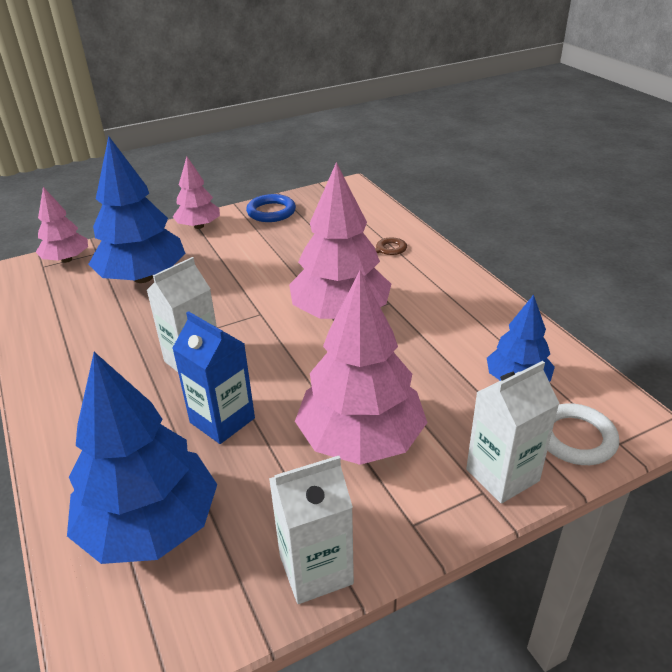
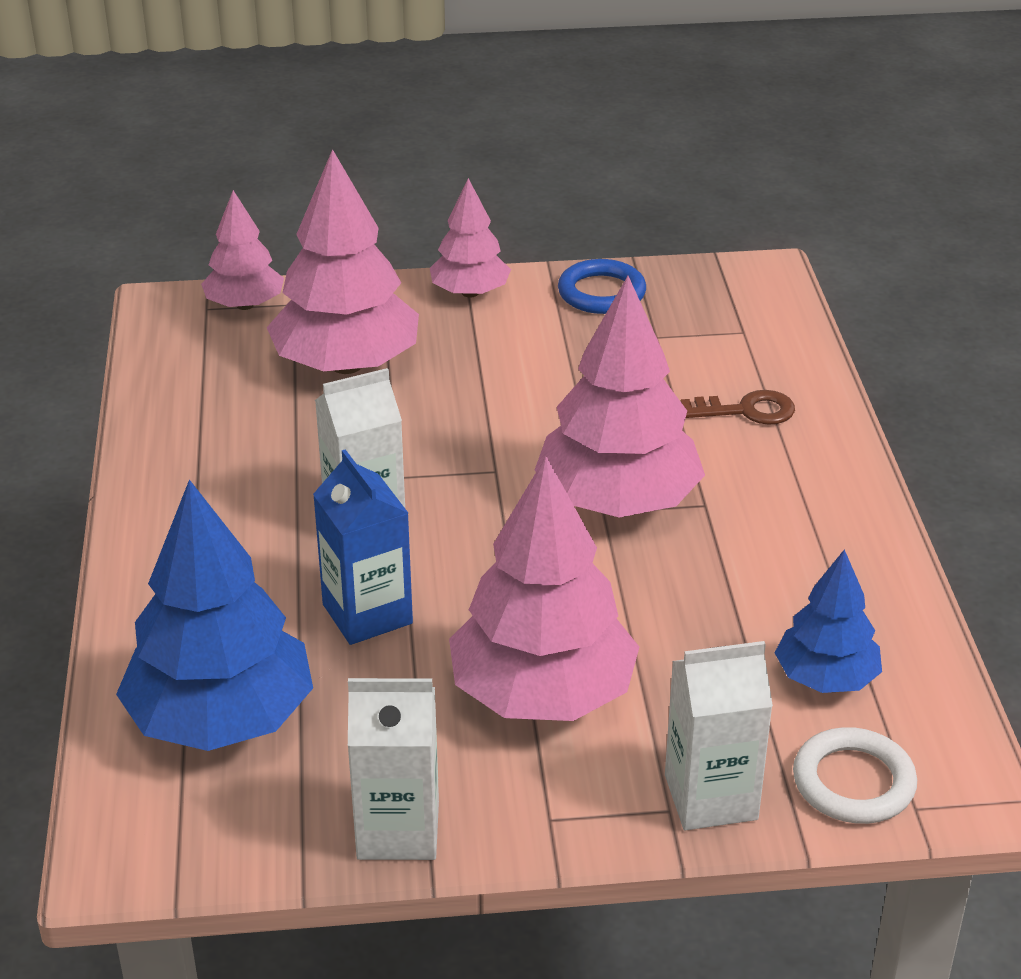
camera: 20 degrees right, 0 degrees up
(143, 277) = (346, 364): blue tree -> pink tree

